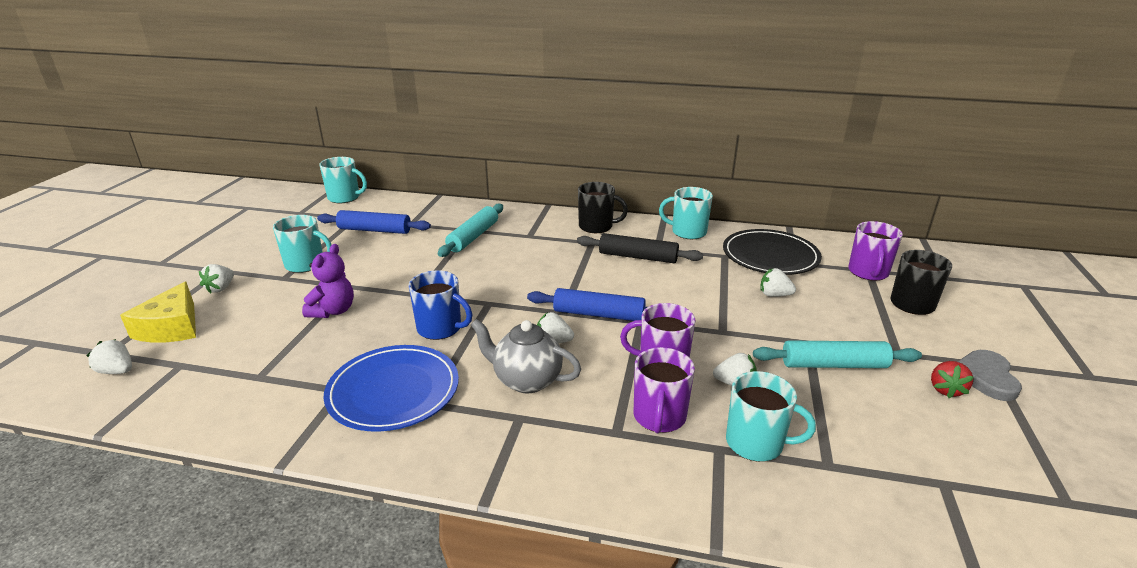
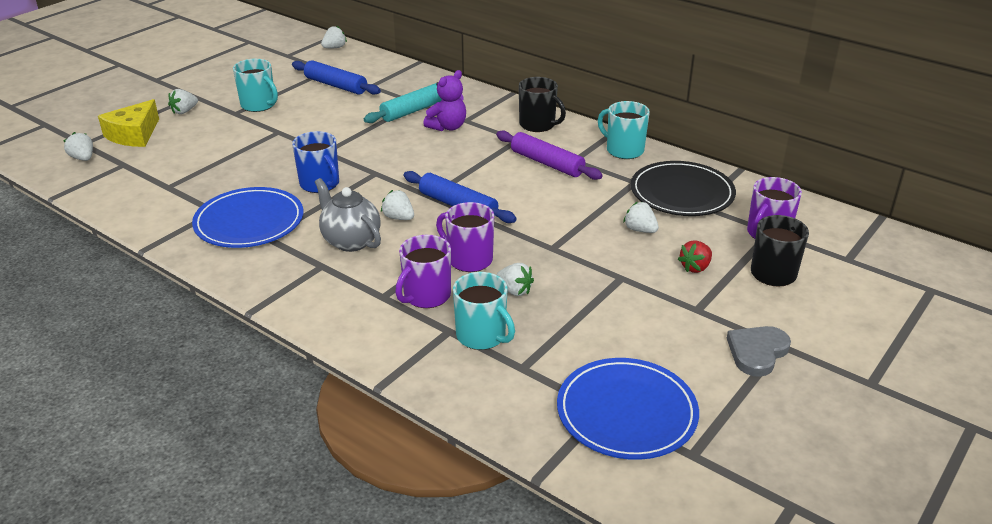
camera: 25 degrees right, 5 degrees up
(333, 311) = (251, 150): purple teddy bear -> purple teddy bear (447, 127)
(345, 198) = (334, 48): turquoise mug -> white strawberry
(638, 257) = (547, 163): black rolling pin -> purple rolling pin
(833, 364) = (622, 301): turquoise rolling pin -> none
(945, 389) = (702, 349): red strawberry -> red strawberry (695, 267)
(966, 478) = (626, 412): none -> blue plate

